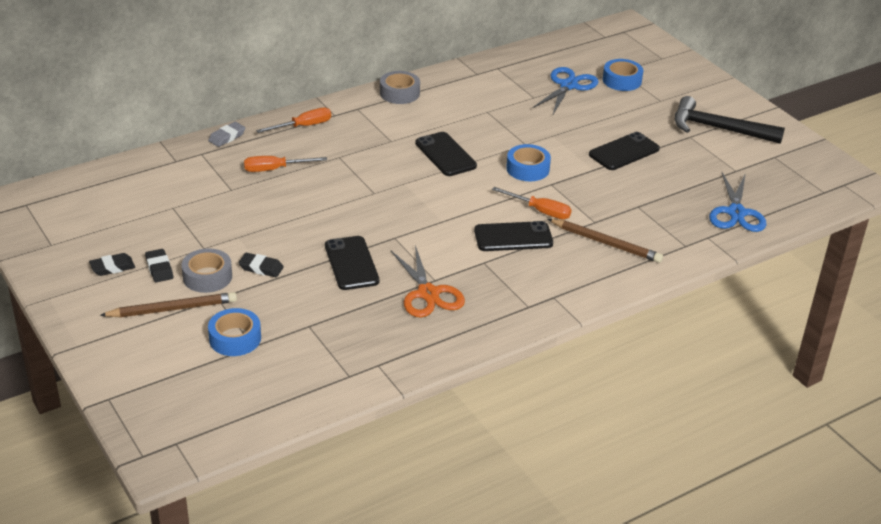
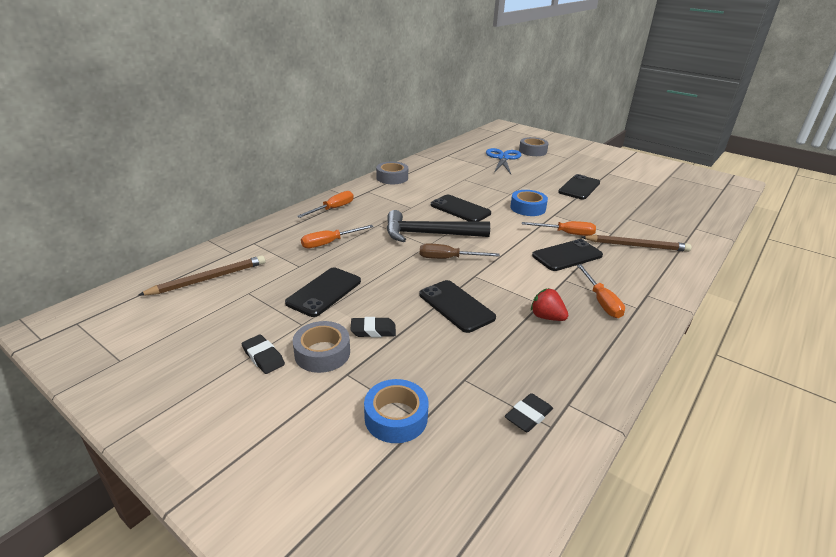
camera: 20 degrees left, 5 degrees down
(112, 267) = (206, 369): black eraser -> black eraser (528, 416)
(172, 309) = (302, 400): brown pencil -> brown pencil (209, 279)
(227, 137) = (271, 226): grey eraser -> none
(239, 222) = (324, 292): none -> black phone
(383, 213) = (448, 258): none -> brown screwdriver
(428, 293) = (546, 317): orange scissors -> red strawberry
(497, 292) = (601, 301): none -> orange screwdriver
(622, 80) = (532, 151): blue tape -> grey tape
(718, 129) = (619, 166): black hammer -> black hammer (429, 234)
(736, 213) = (692, 210): blue scissors -> none

